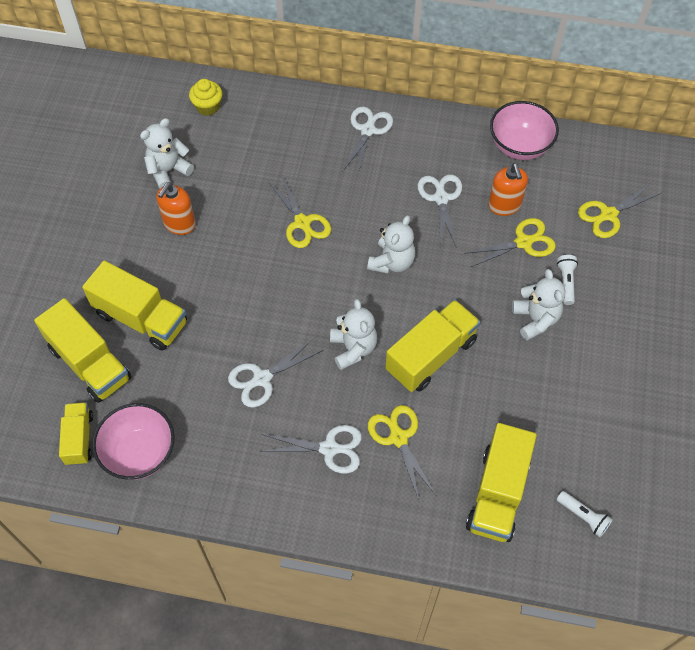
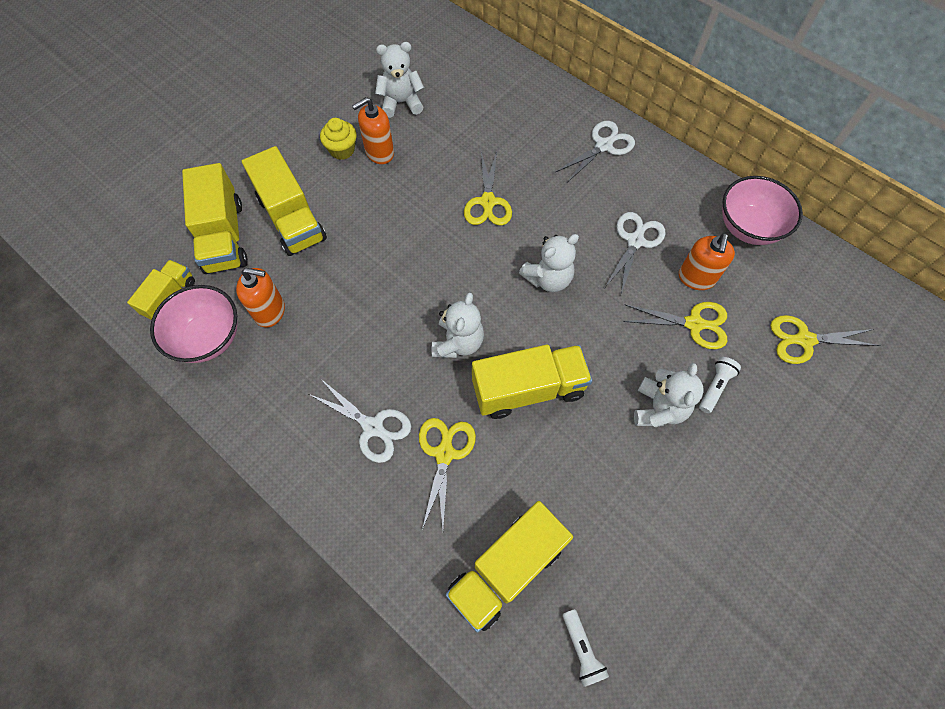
camera: 30 degrees right, 5 degrees up
(178, 404) = (270, 311): none -> orange soap dispenser
(208, 107) = (471, 63): yellow cupcake -> yellow cupcake (342, 150)
(262, 378) = (357, 327): white scissors -> none

